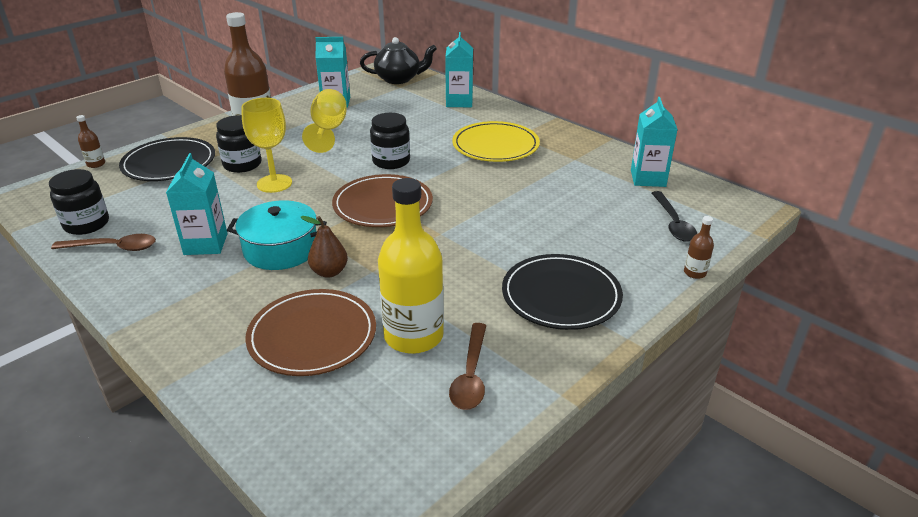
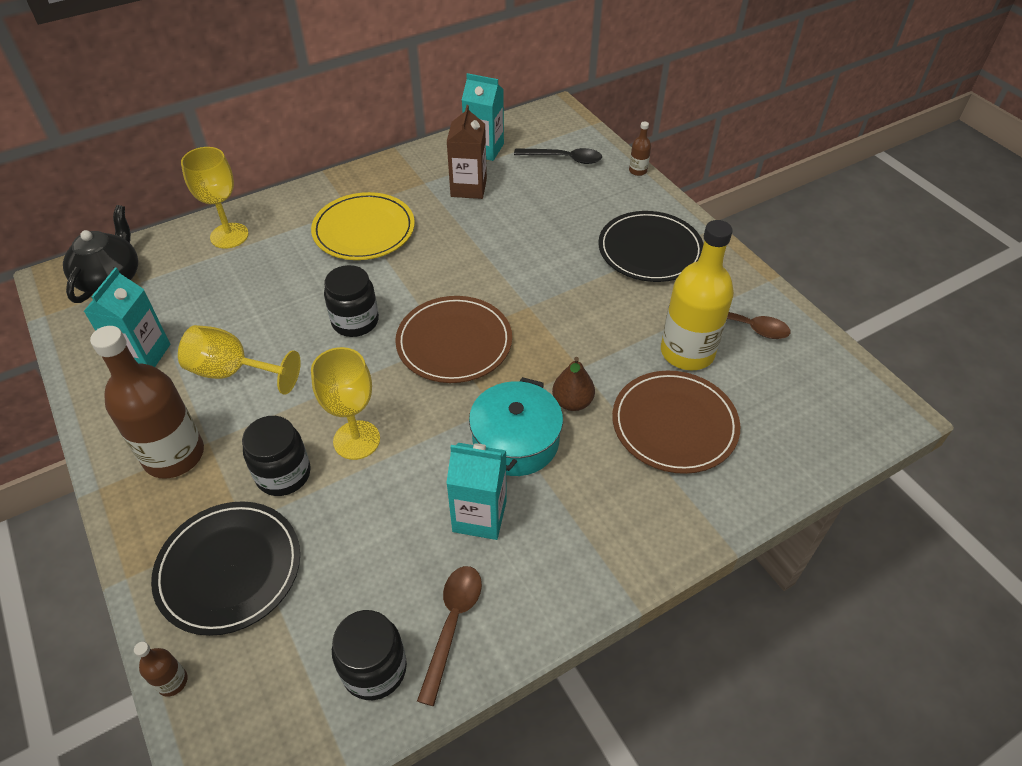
camera: 75 degrees left, 15 degrees up
(459, 102) = (229, 236): turquoise carton -> yellow goblet
(583, 180) = (468, 188): none -> brown carton

